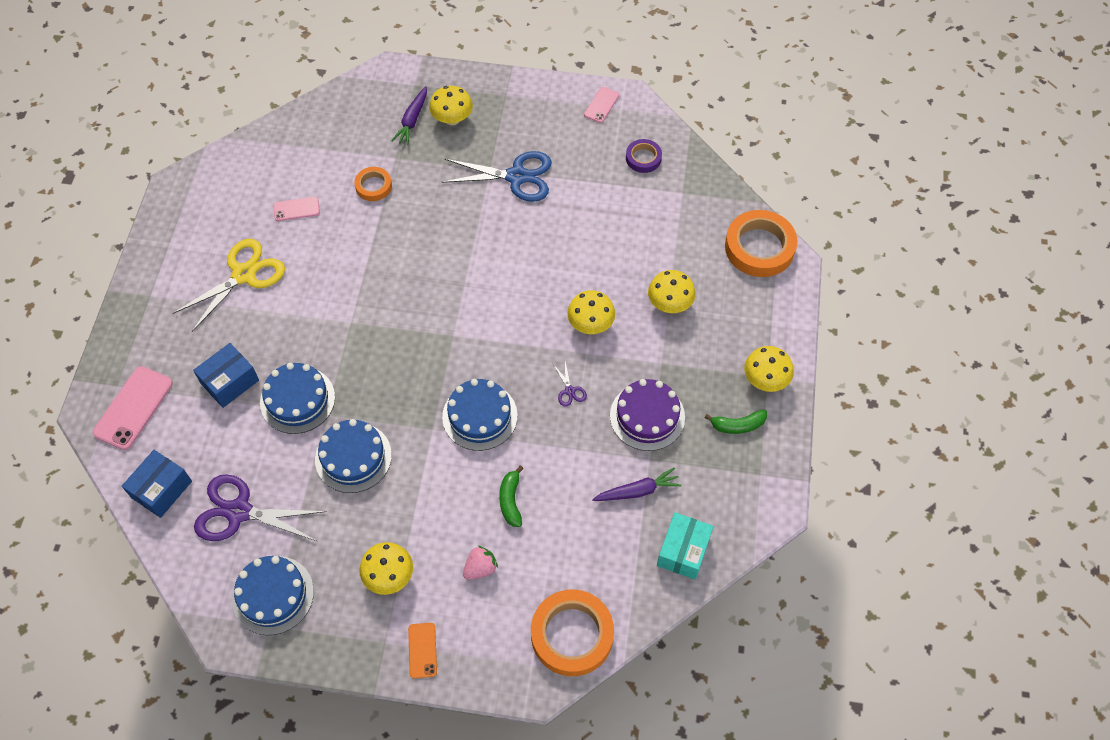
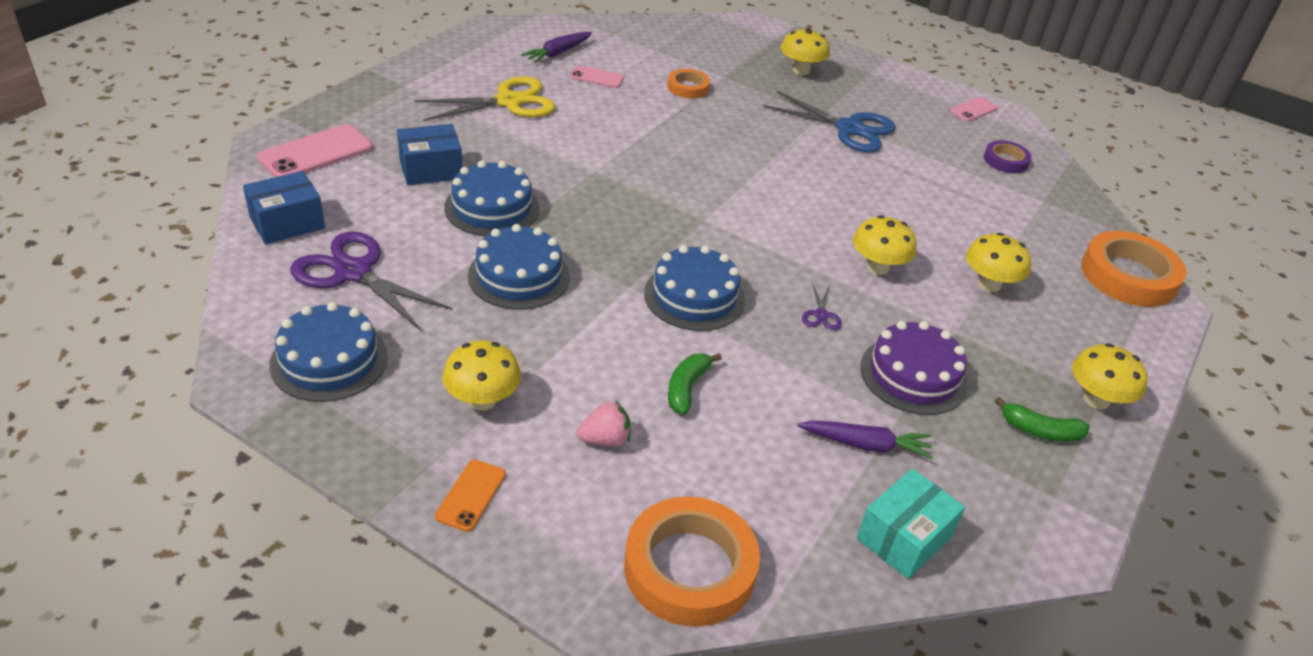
camera: 20 degrees right, 20 degrees down
(412, 120) = (758, 59): purple carrot -> purple carrot (558, 53)

